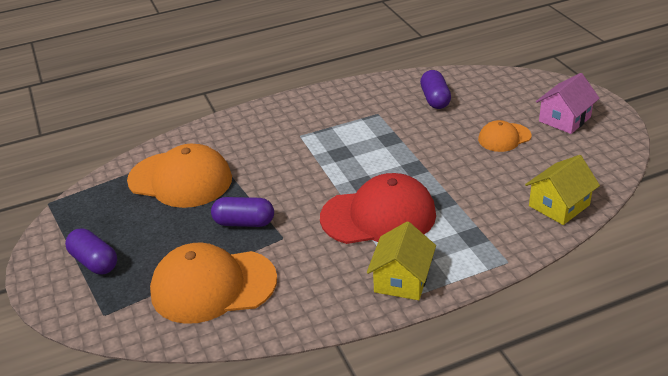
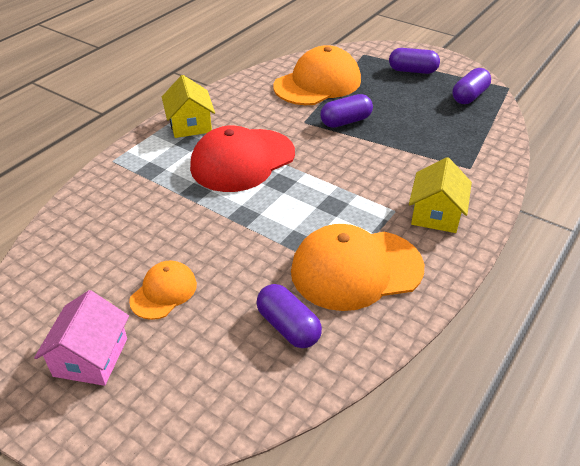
camera: 145 degrees right, 5 degrees up
(97, 207) = (469, 96): none -> purple capsule
(180, 179) = (442, 133): orange cap -> orange cap (356, 269)
(559, 205) = (77, 224): yellow house -> yellow house (436, 214)

